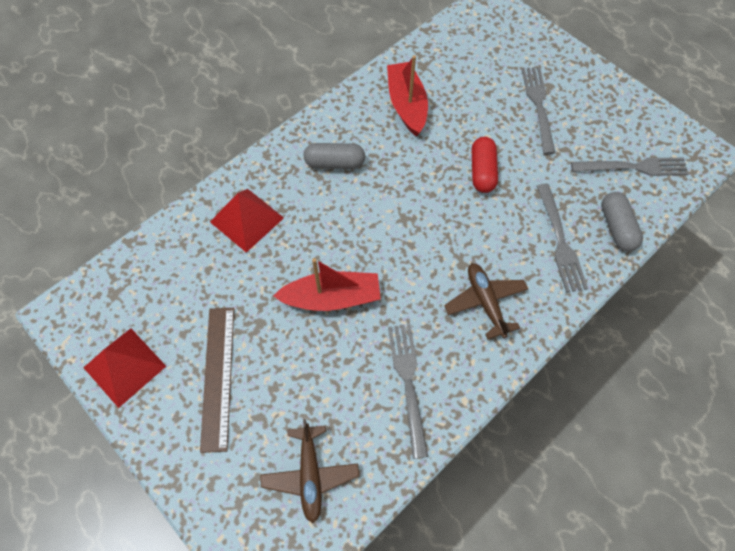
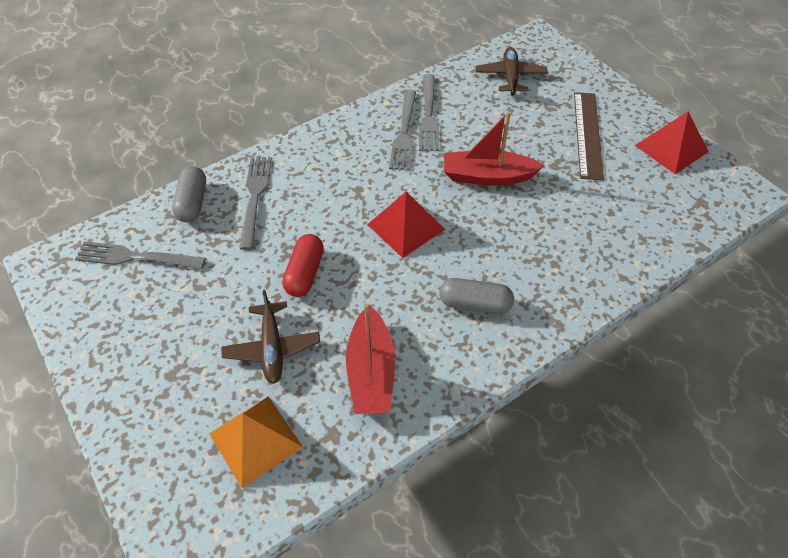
camera: 170 degrees left, 10 degrees down
(247, 219) = (576, 253): red pyramid -> red pyramid (406, 227)
(472, 56) = (255, 440): none -> orange pyramid
(485, 302) = (347, 159): brown plane -> brown plane (272, 348)
(538, 105) = (200, 347): grey fork -> grey fork (404, 133)

